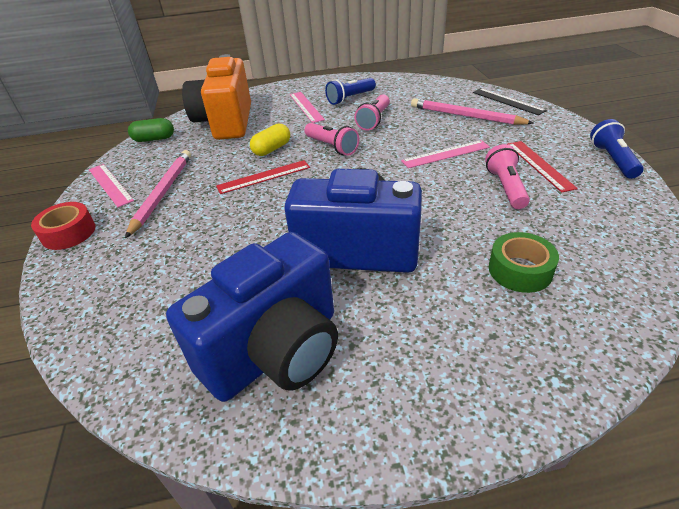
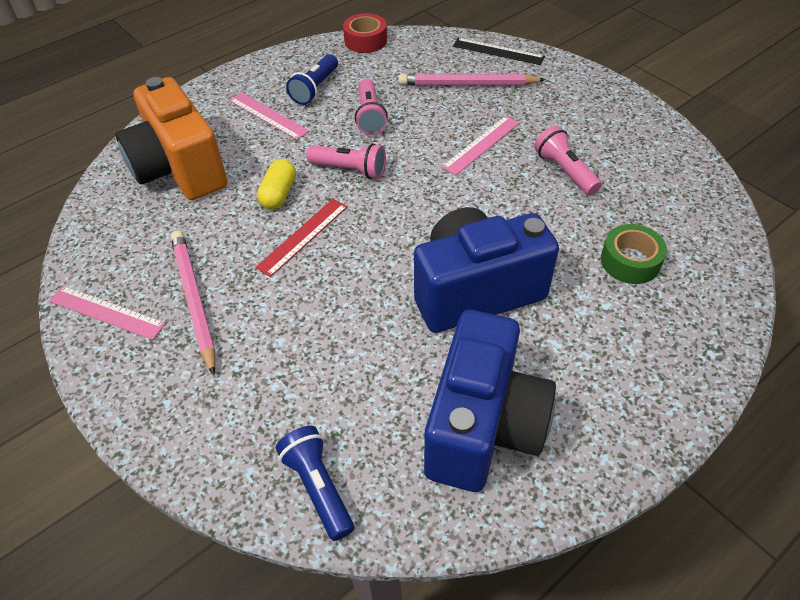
camera: 30 degrees left, 10 degrees up
(69, 233) = (122, 396): red tape -> red tape (365, 41)
(154, 139) = (98, 224): green capsule -> none
(539, 165) = (579, 133): red ruler -> none
(612, 160) = (638, 108): blue flashlight -> blue flashlight (318, 487)

